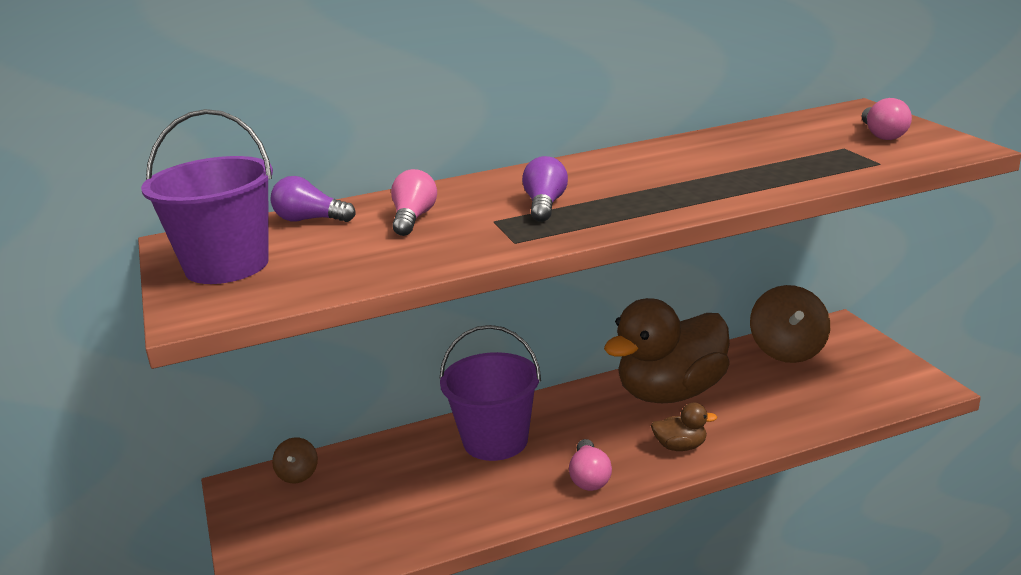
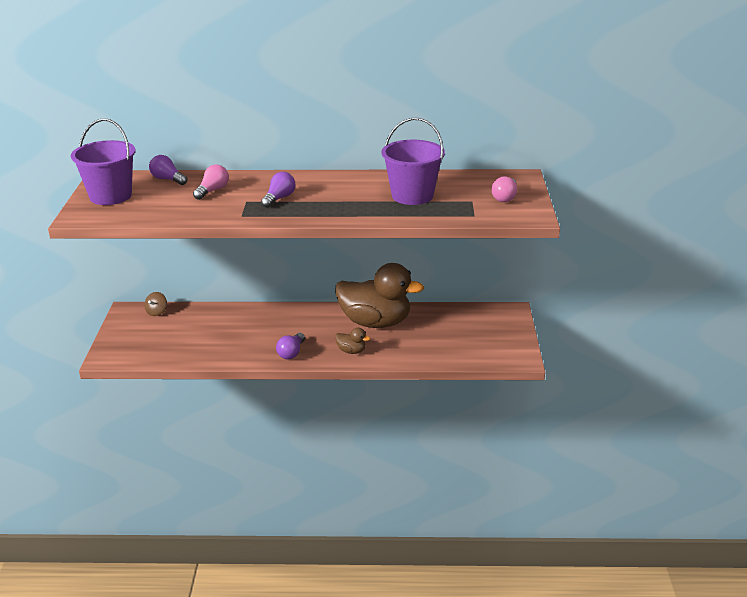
camera: 20 degrees right, 5 degrees up
(495, 441) = (262, 322): purple bucket -> purple bucket (412, 196)
(589, 477) = (291, 353): pink light bulb -> purple light bulb
(671, 393) = (375, 322): brown duck -> brown duck turned 150 degrees counterclockwise
(788, 350) = (465, 317): brown spinning top -> none

